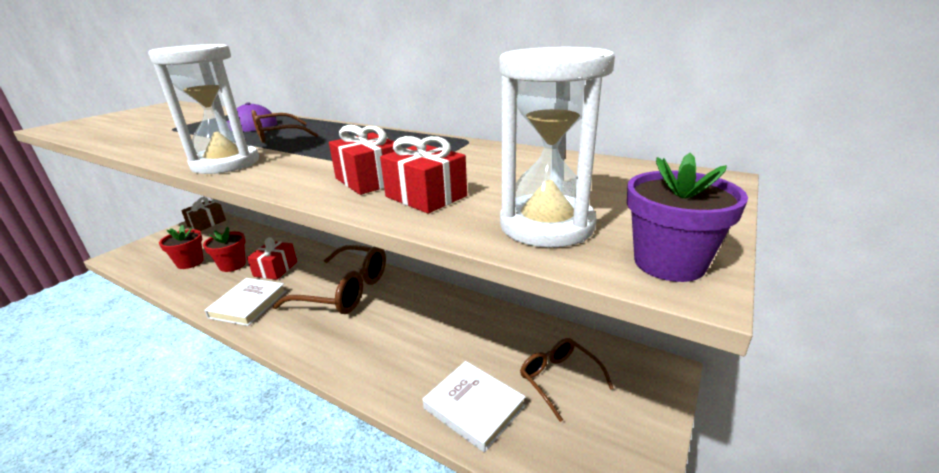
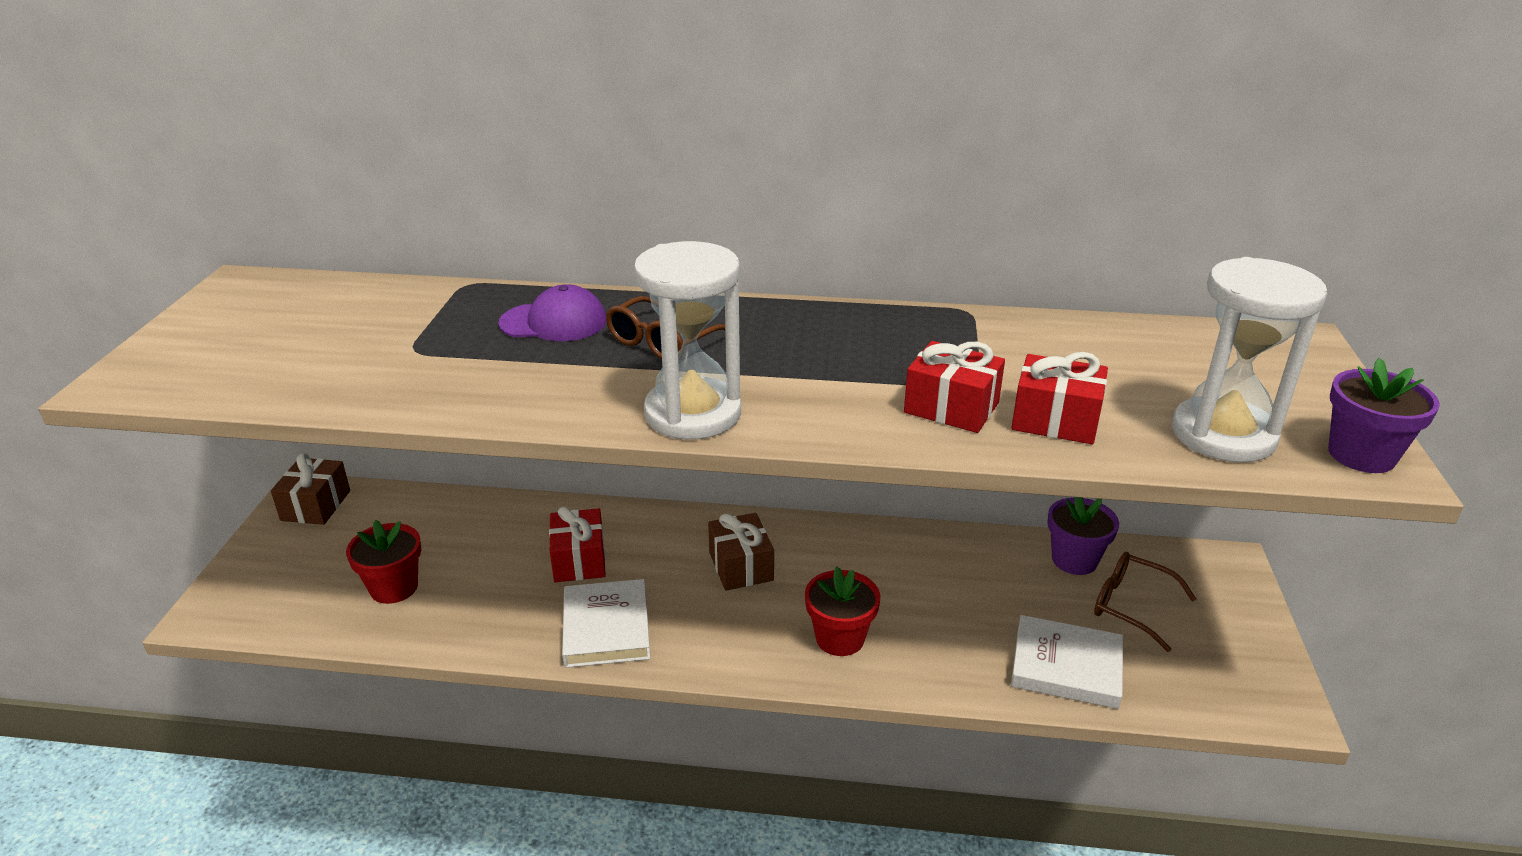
camera: 25 degrees left, 5 degrees up
(232, 265) = (487, 572): red flower pot -> red flower pot (840, 638)
(345, 290) = (741, 566): brown glasses -> brown gift
(544, 337) = (1074, 560): none -> purple flower pot

